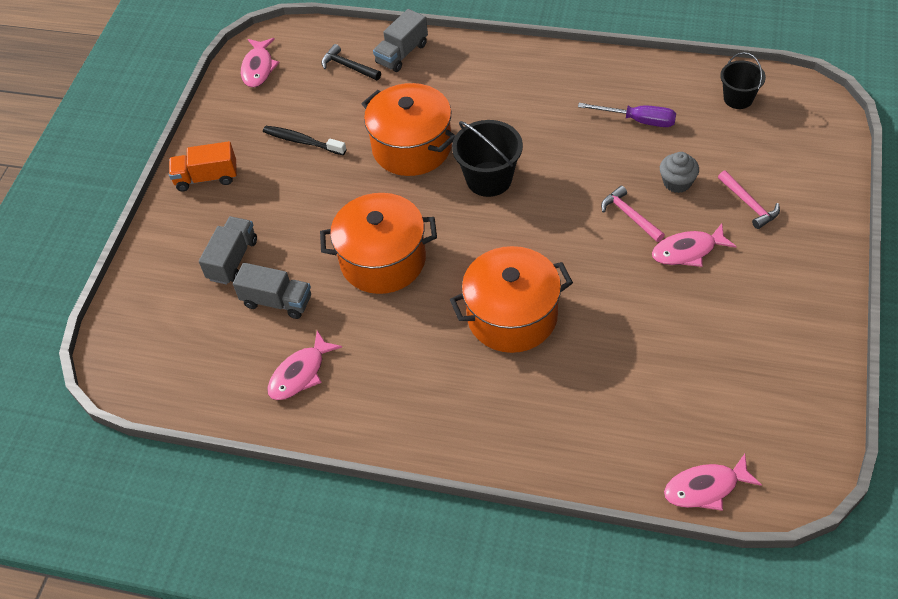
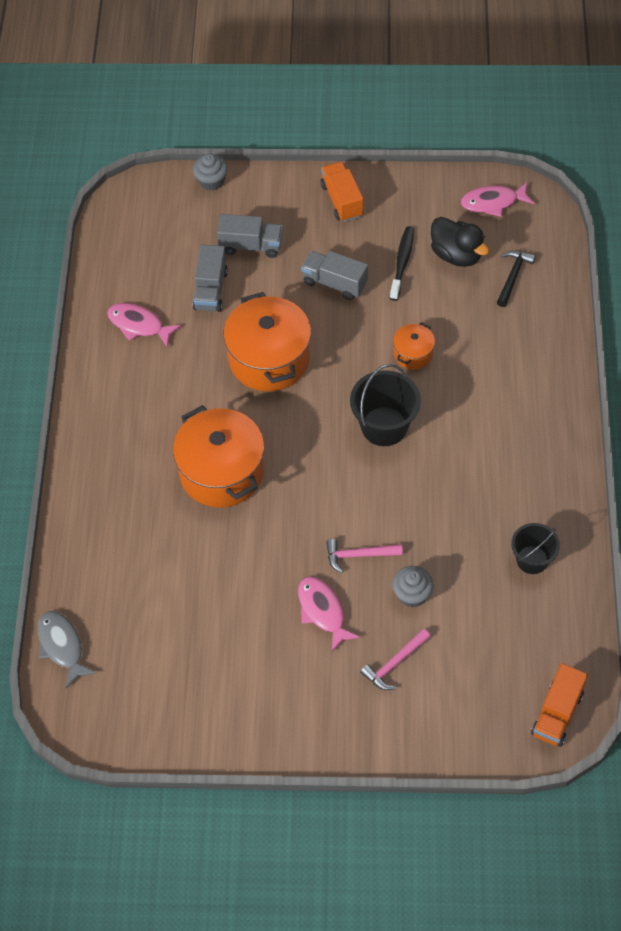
camera: 75 degrees right, 5 degrees up
(130, 285) = (211, 181): none -> grey cupcake
(308, 101) = (456, 255): none -> black duck
(402, 53) = (543, 319): grey truck -> grey truck (334, 283)
(412, 147) = (413, 354): orange pot -> orange pot, size x0.48
(630, 216) = (359, 555): pink hammer -> pink hammer turned 135 degrees counterclockwise
(638, 120) = (493, 549): purple screwdriver -> none
(705, 488) = (62, 646): pink fish -> grey fish
(738, 98) = (548, 644): black bucket -> black bucket (532, 560)
(805, 103) = (557, 713): none -> orange truck

